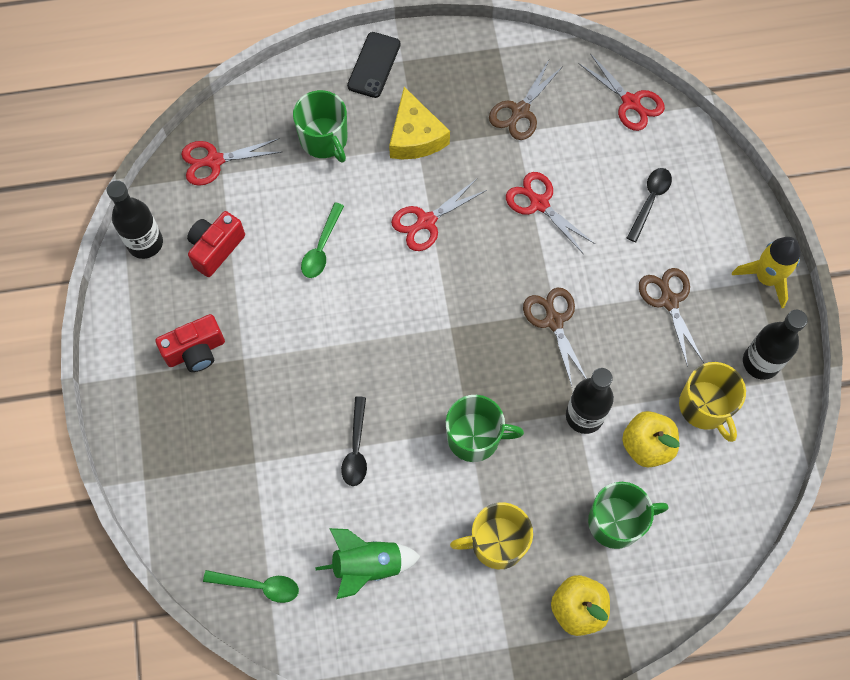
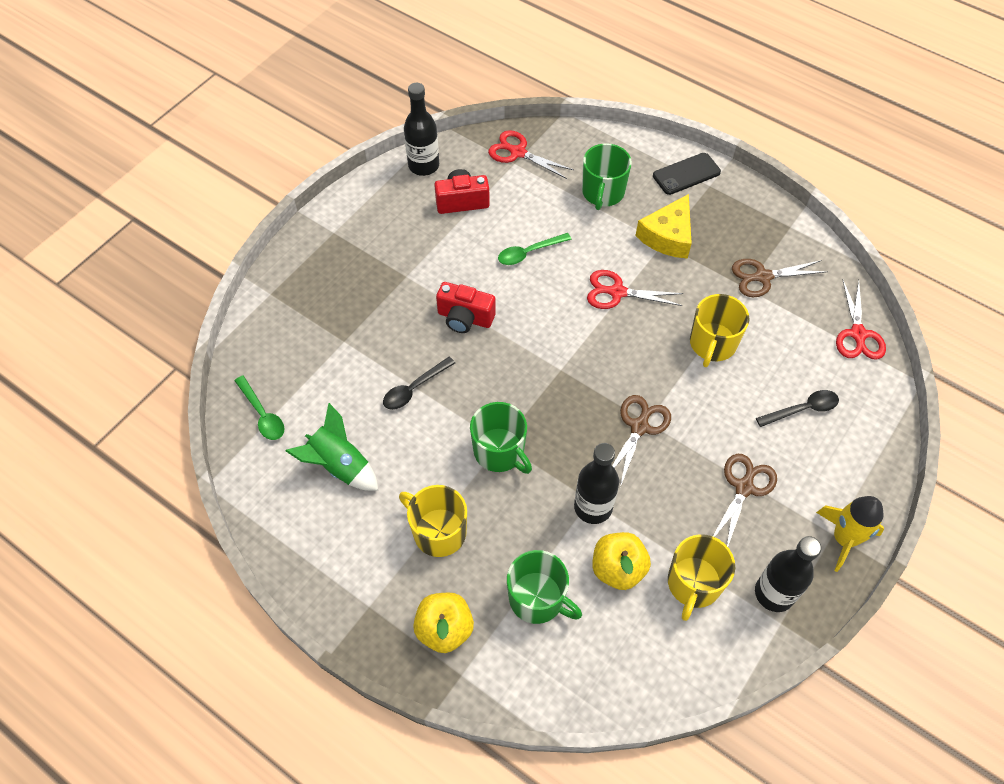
camera: 45 degrees right, 10 degrees down
(196, 351) = (383, 248): red camera -> red camera (465, 318)
(538, 203) = (712, 344): red scissors -> yellow mug

